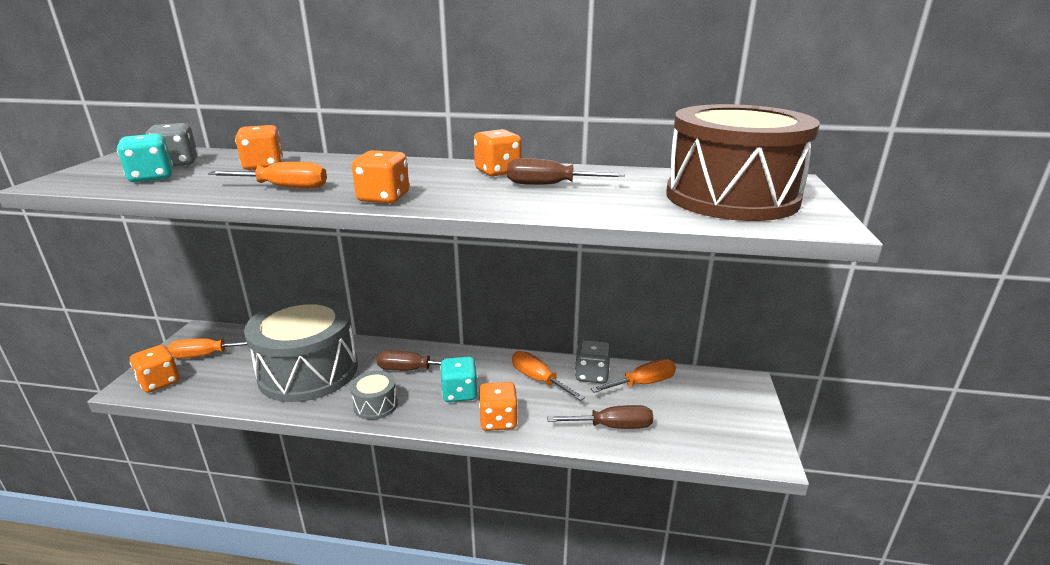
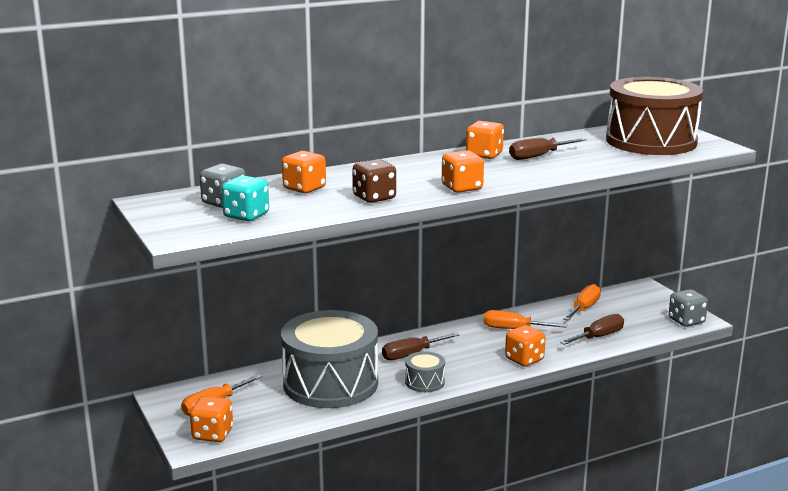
camera: 35 degrees left, 5 degrees down
(284, 187) = (374, 197): orange screwdriver -> brown dice
(459, 393) = (472, 355): turquoise dice -> none
(592, 375) = (545, 314): grey dice -> grey dice (686, 321)

